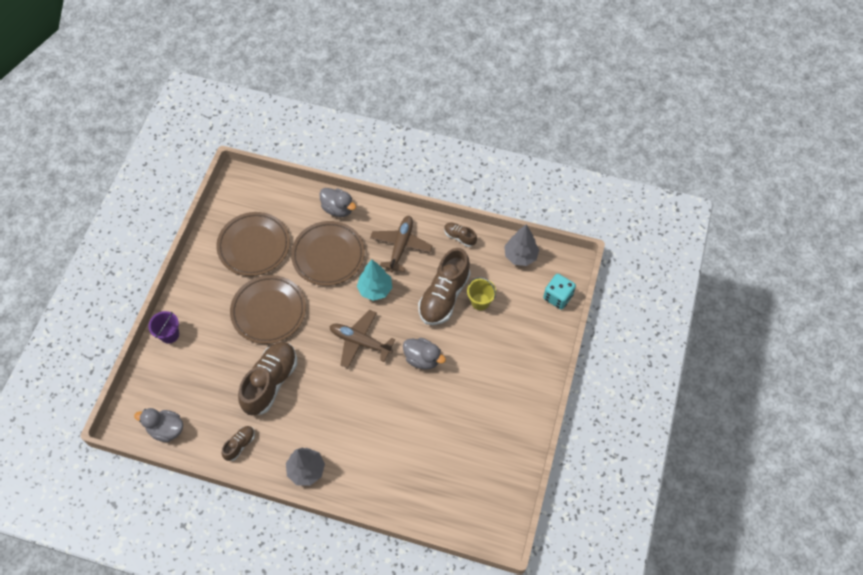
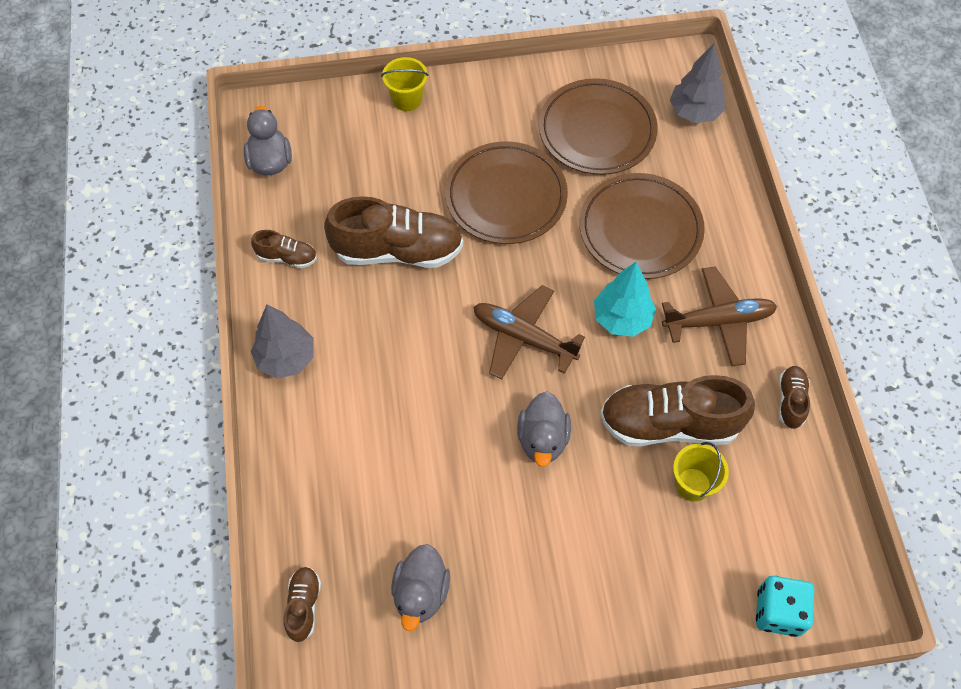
camera: 65 degrees right, 0 degrees up
(169, 334) = (407, 99): purple bucket -> yellow bucket
(338, 209) = (726, 207): grey duck -> grey duck (421, 593)
(360, 341) = (523, 337): brown plane -> brown plane turned 60 degrees counterclockwise
(455, 515) = (303, 606): none -> brown shoe
(520, 256) = (818, 514): grey tree -> grey tree (695, 112)

